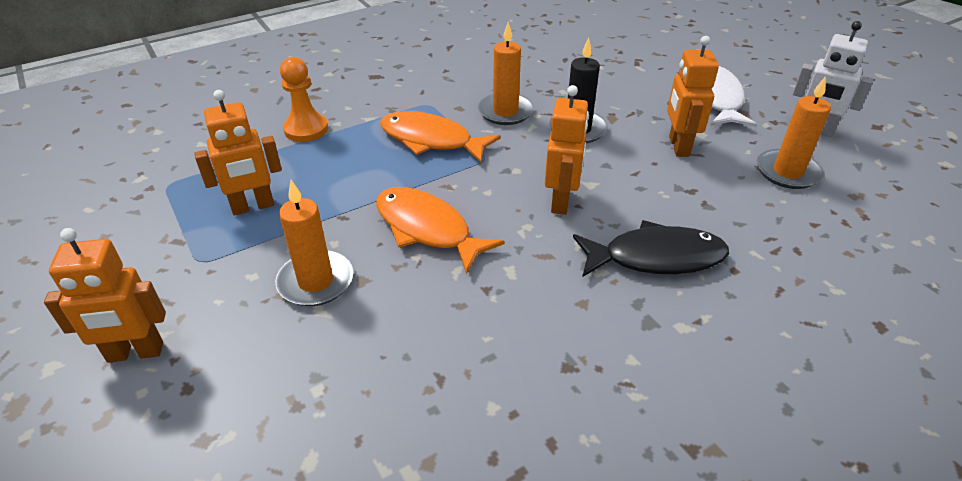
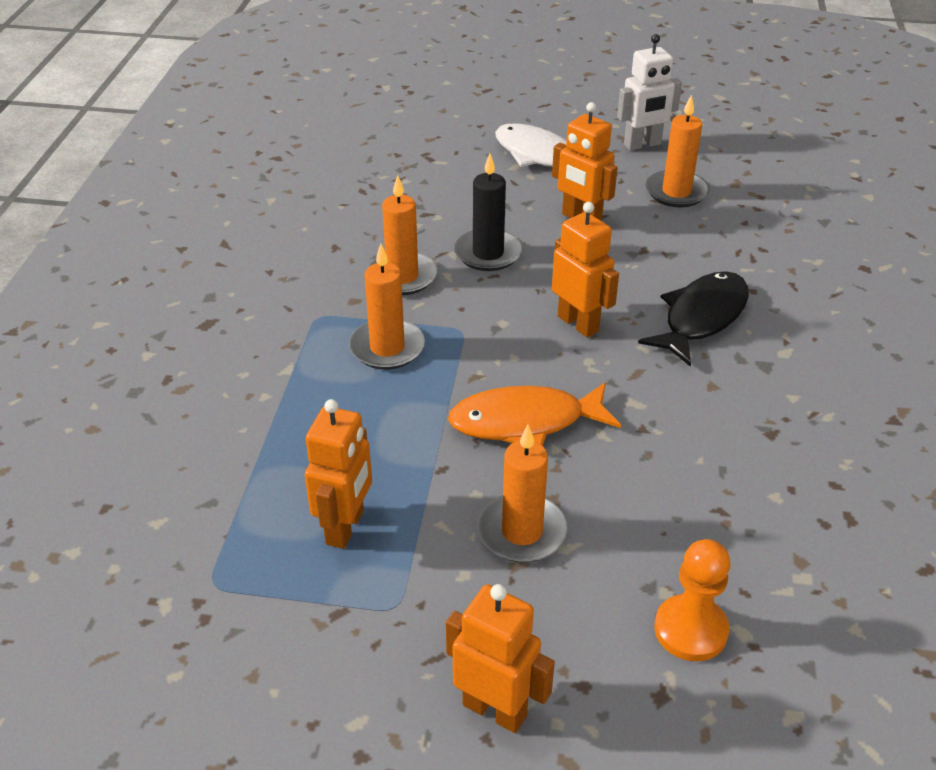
camera: 50 degrees left, 0 degrees up
(135, 353) = (495, 710): orange robot -> orange robot turned 90 degrees counterclockwise
(306, 129) = (246, 424): orange pawn -> orange pawn (690, 630)
(431, 140) = (387, 348): orange fish -> orange candle

